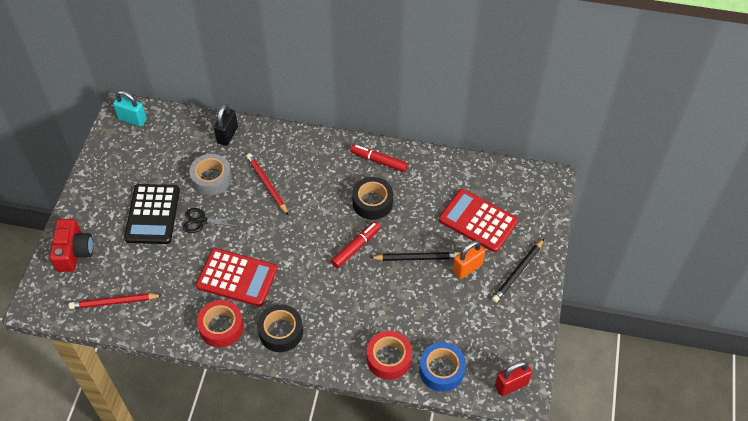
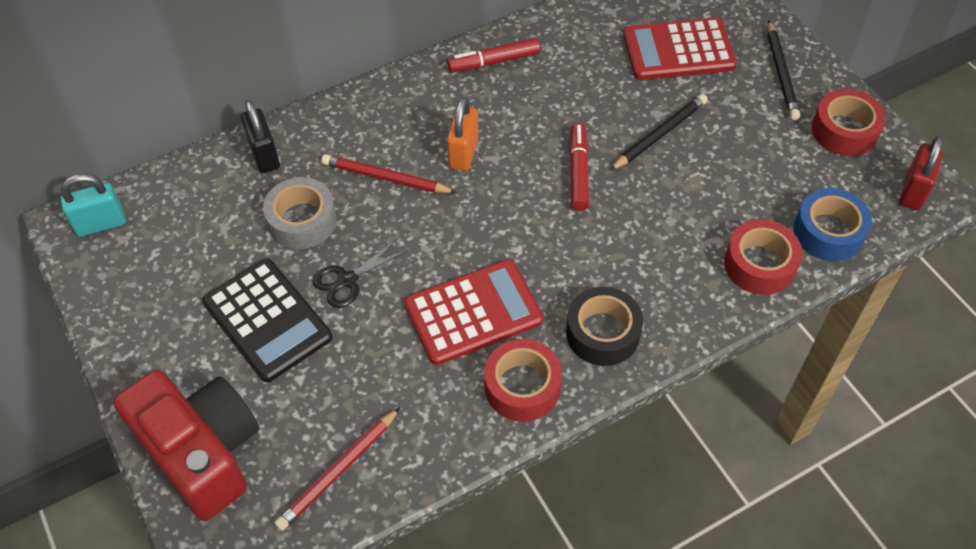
camera: 40 degrees left, 0 degrees up
(74, 252) = (202, 452): red camera -> red camera, size x1.51
(372, 202) = (539, 110): black tape -> none
(467, 268) = (726, 106): orange padlock -> orange padlock (463, 153)
(514, 327) = (844, 130): none -> red tape

